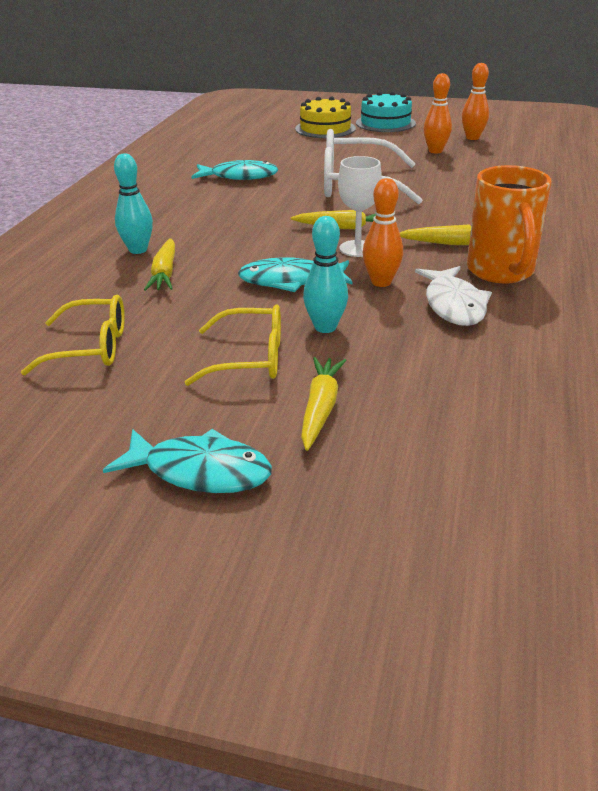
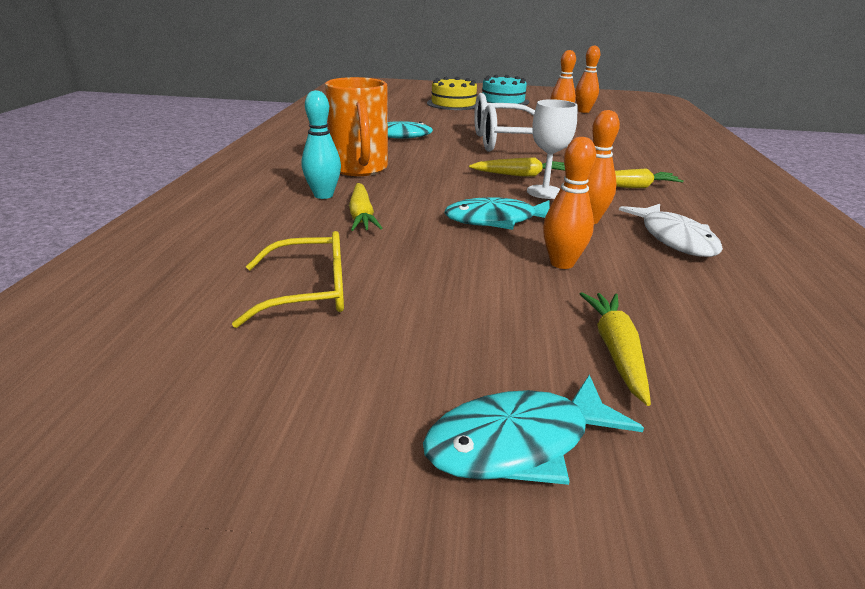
camera: 10 degrees left, 5 degrees down
(200, 471) = (518, 443): turquoise fish -> turquoise fish turned 150 degrees clockwise
(250, 358) = (501, 298): yellow glasses -> none
(325, 327) = (562, 263): turquoise bowling pin -> orange bowling pin
(501, 272) = (694, 209): orange mug -> orange mug (360, 169)

